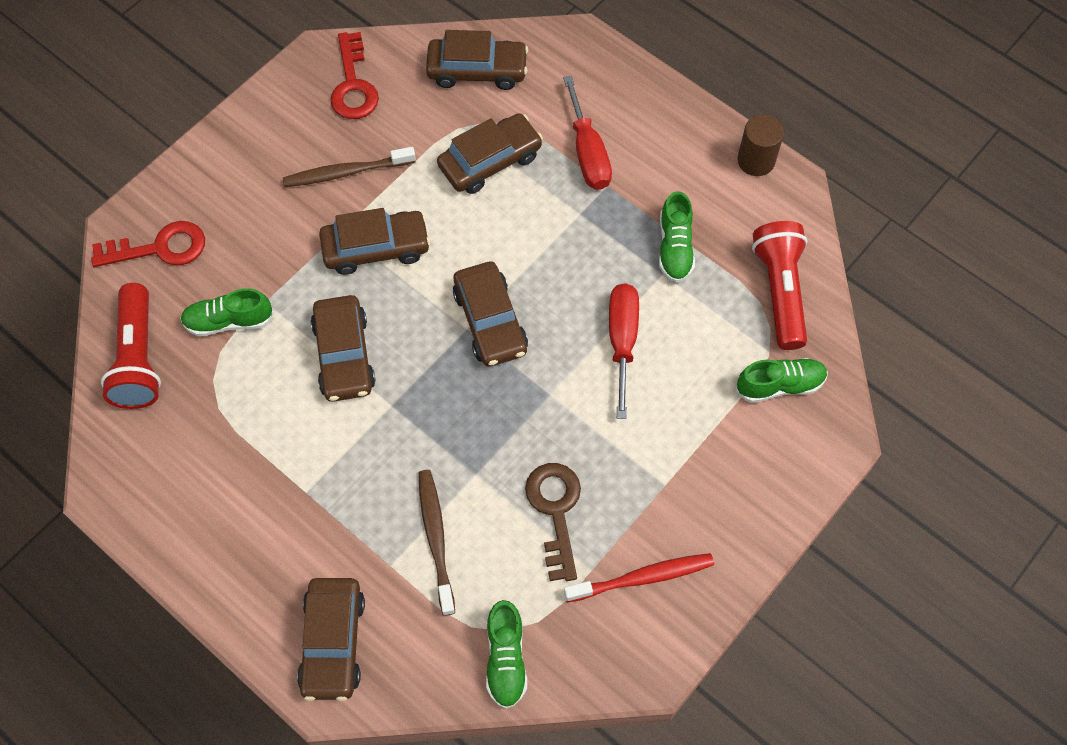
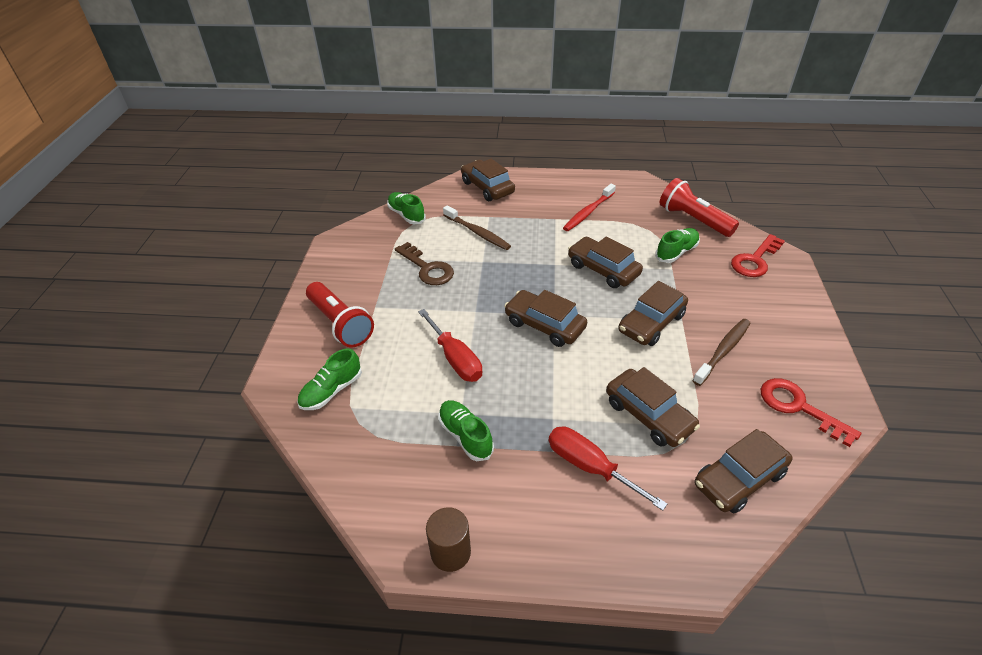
camera: 145 degrees right, 20 degrees down
(490, 161) = (649, 415): brown car -> brown car turned 60 degrees counterclockwise
(642, 578) = (360, 267): red toothbrush -> red toothbrush (588, 212)
(780, 291) = (365, 452): red flashlight -> red flashlight (340, 324)

